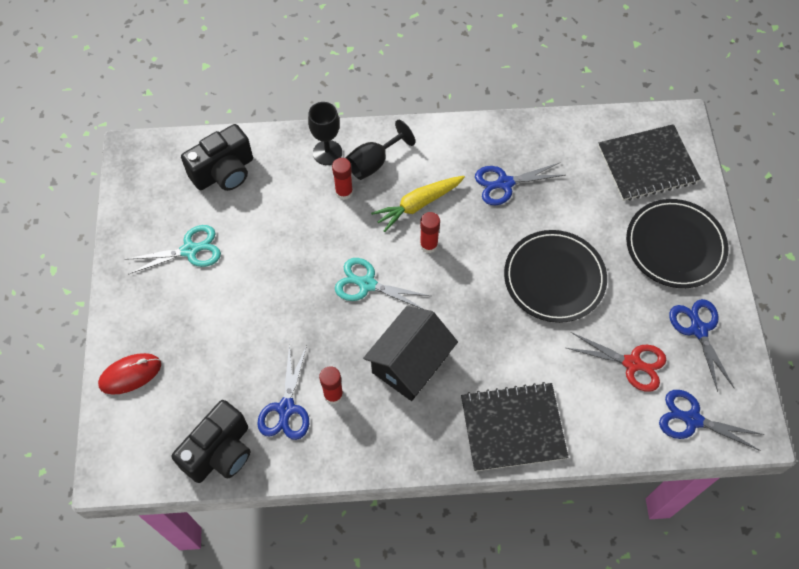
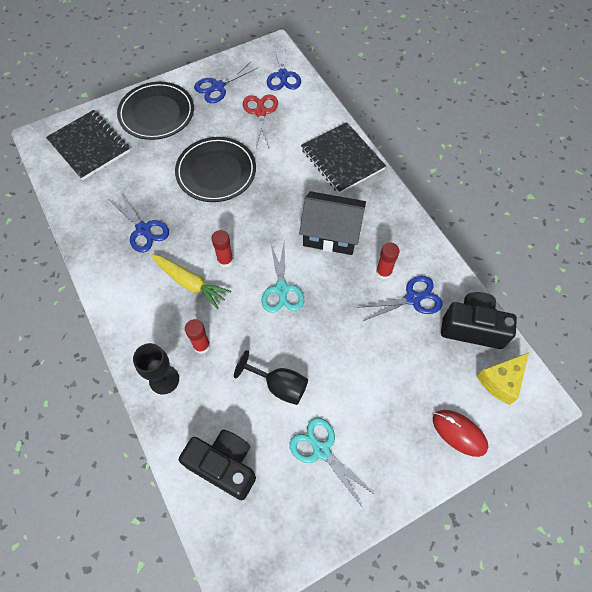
camera: 115 degrees left, 0 degrees up
(151, 445) = (501, 381): none -> yellow cheese
(373, 163) = (160, 335): black goblet -> black goblet (279, 385)

